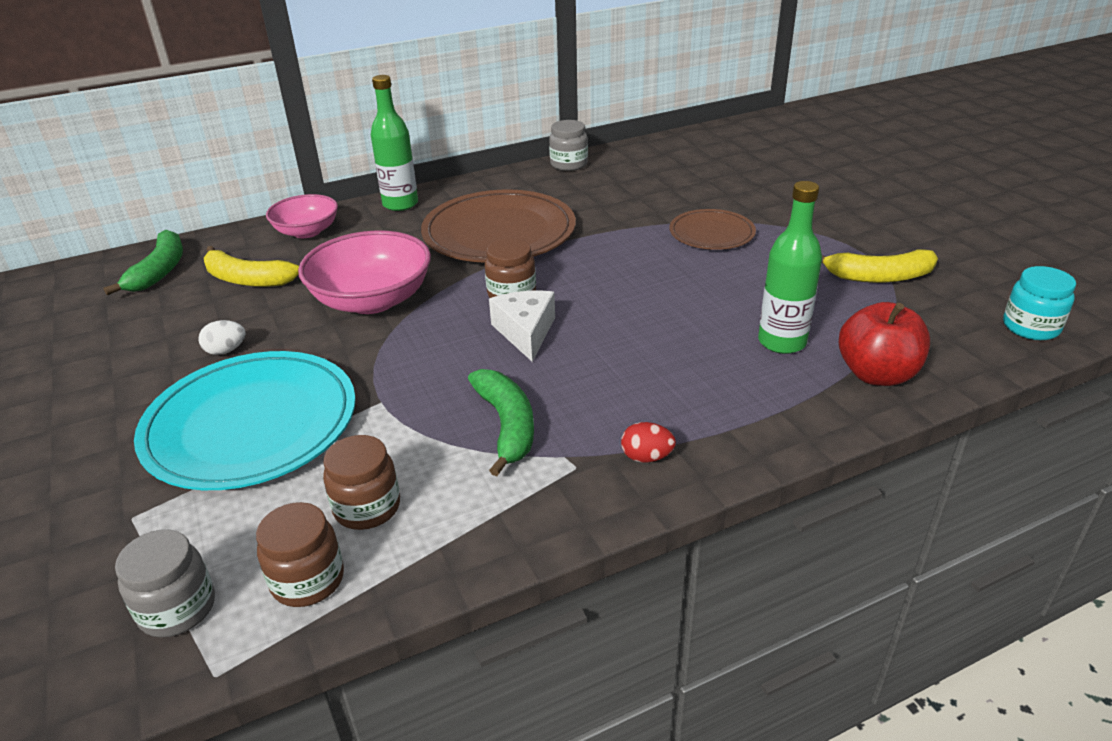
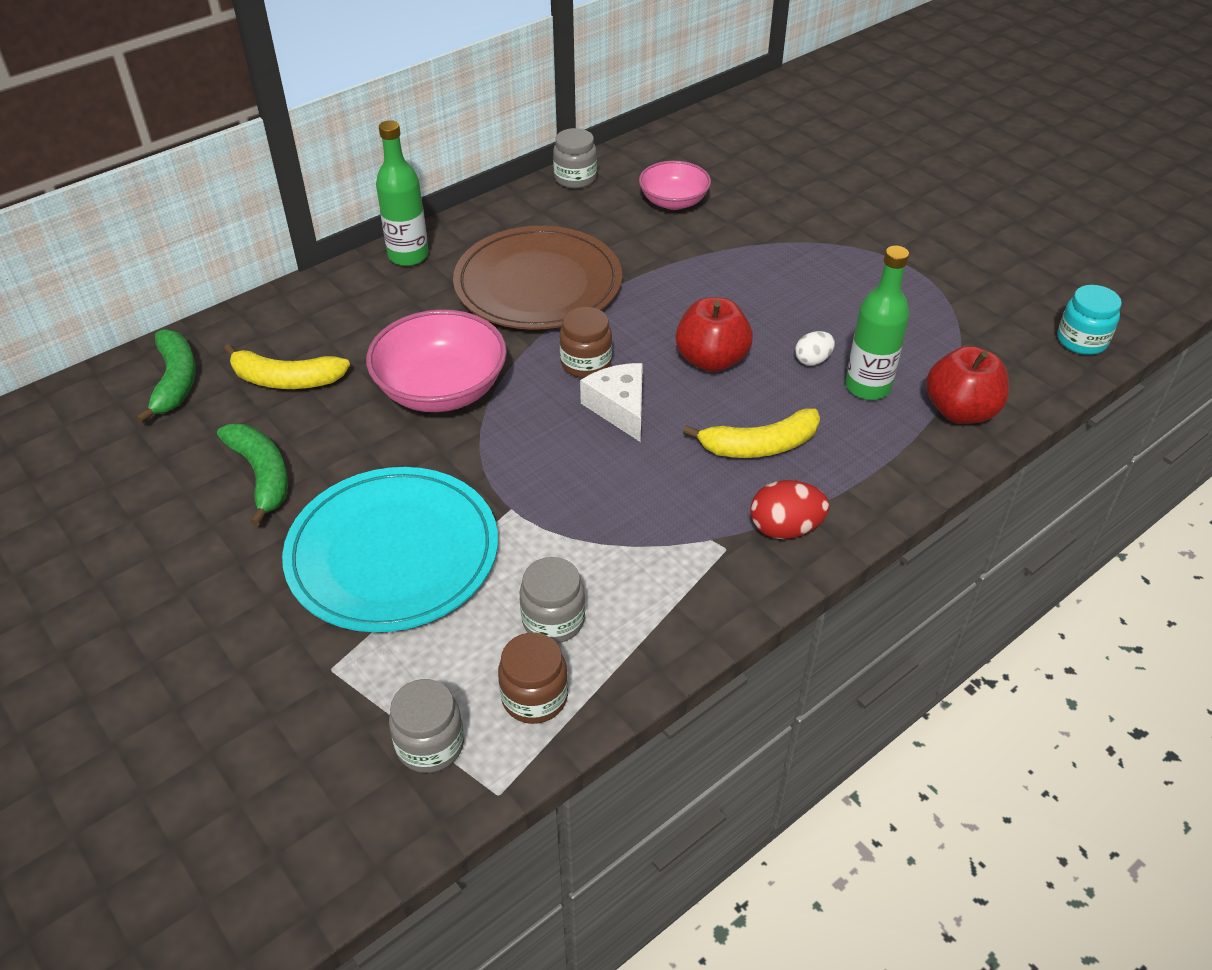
camera: 15 degrees left, 10 degrees up
(226, 351) = (316, 473): white egg -> white egg (812, 360)
(307, 231) = (319, 306): pink bowl -> pink bowl (673, 201)
(367, 507) = (553, 620): brown jar -> grey jar
(507, 425) = (646, 516): green banana -> green banana (262, 475)
(631, 304) = (711, 360): none -> red apple
(646, 457) = (785, 528): red egg -> red egg, size x1.56
(711, 233) = (761, 261): brown plate -> none
(879, 277) = (937, 298): yellow banana -> yellow banana (760, 446)

